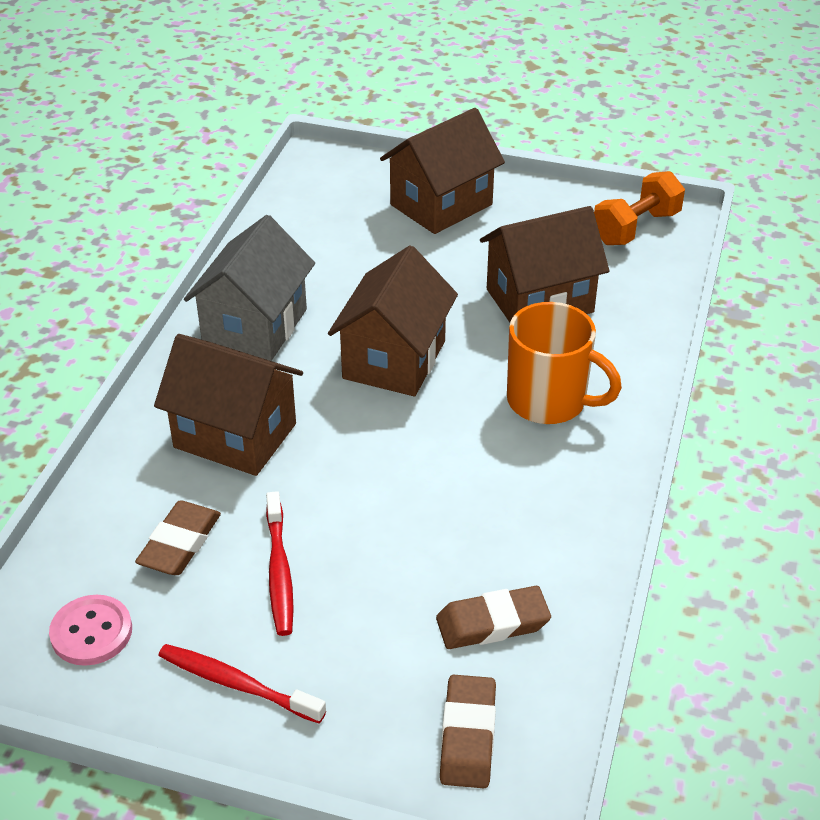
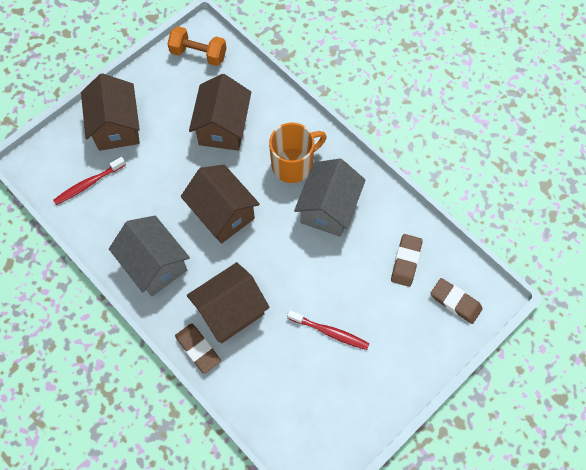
camera: 60 degrees left, 25 degrees up
(91, 632) = (320, 429): pink button -> none
(180, 543) = (287, 367): brown eraser -> brown eraser (198, 349)
(237, 684) = (383, 378): red toothbrush -> red toothbrush (88, 184)
(507, 476) = (328, 208): none -> grey house
(636, 228) = (198, 54): orange dumbbell -> orange dumbbell turned 60 degrees counterclockwise

